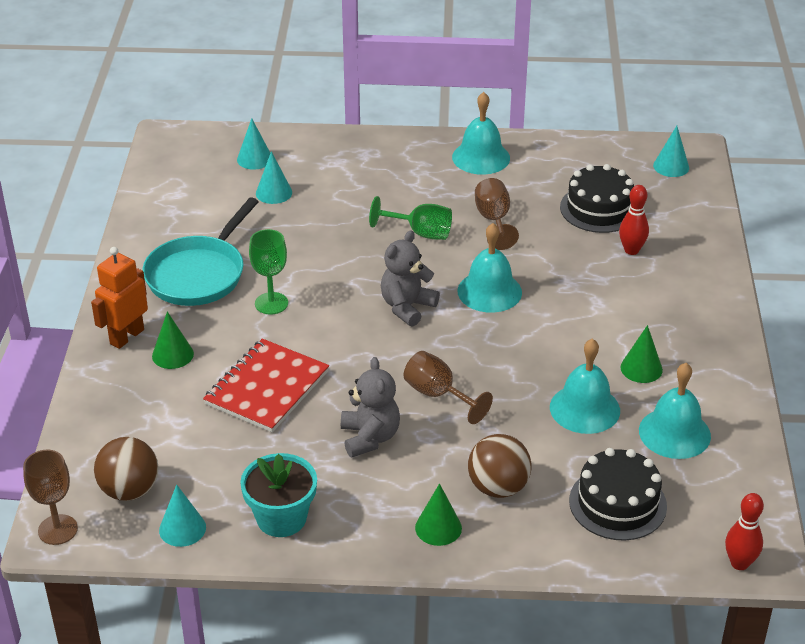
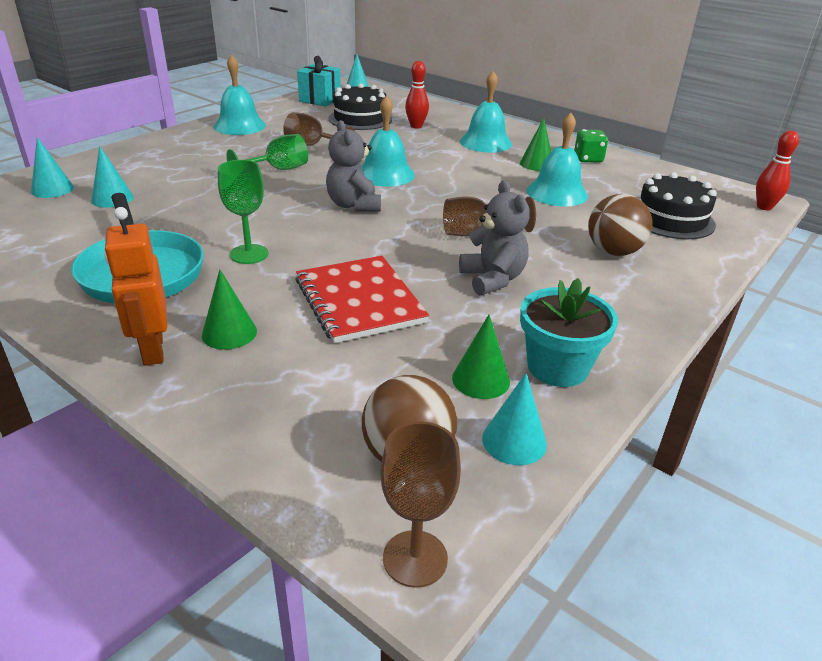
camera: 55 degrees left, 5 degrees down
(370, 437) = (492, 279): grey teddy bear -> grey teddy bear turned 45 degrees clockwise
(438, 527) = (641, 293): green cone -> green cone (481, 379)
(612, 158) = (320, 100): none -> turquoise gift
(674, 433) = (613, 178): turquoise bell -> turquoise bell (485, 142)
(705, 397) = (588, 159): none -> green dice

